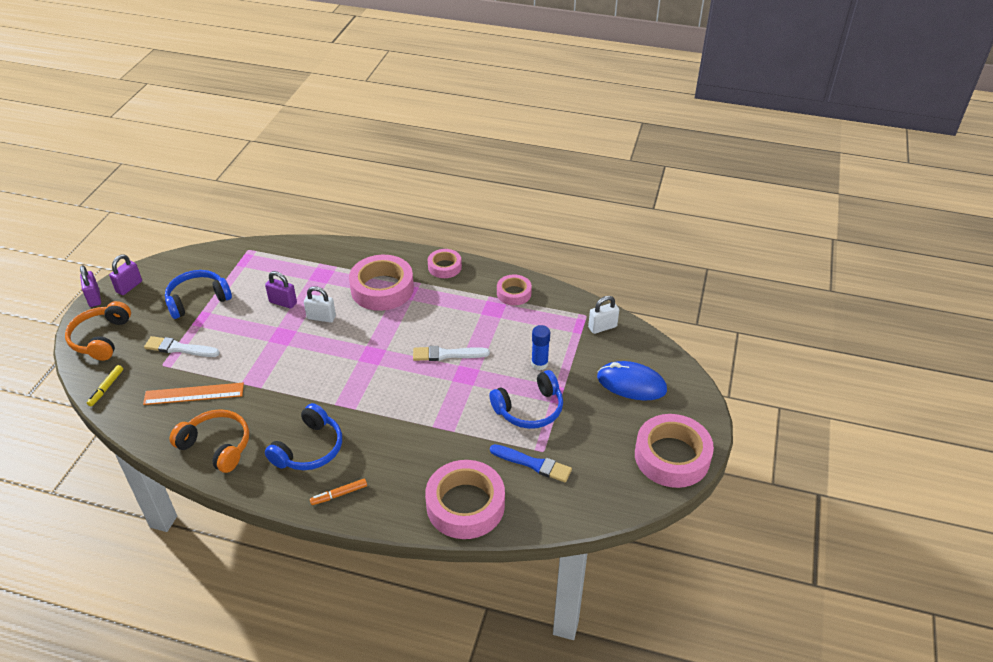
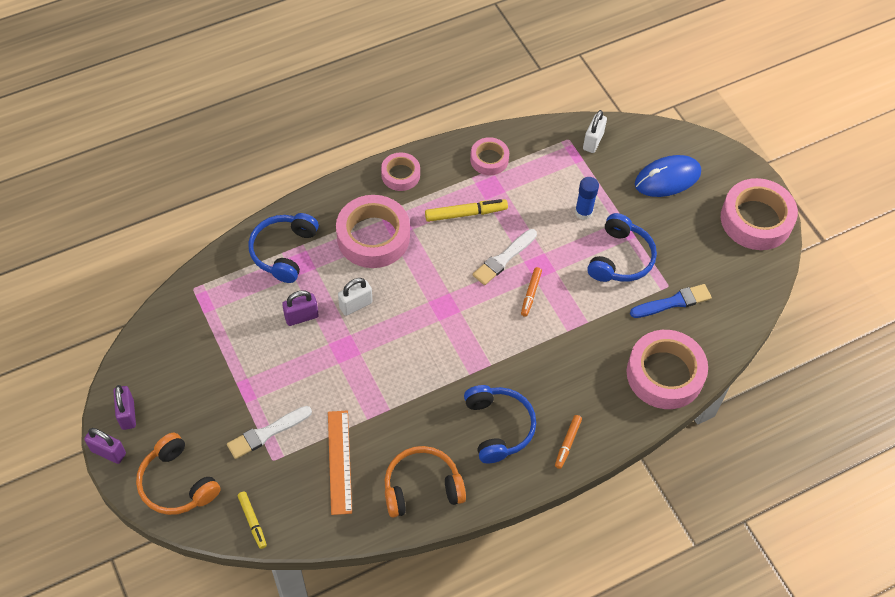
camera: 45 degrees left, 15 degrees up
(194, 394) = (340, 461): orange ruler -> orange ruler turned 45 degrees counterclockwise
(198, 300) = (216, 375): blue headphones -> blue headphones (284, 251)
(437, 387) = (531, 294): none -> orange marker
(457, 313) = (465, 214): none -> yellow marker

